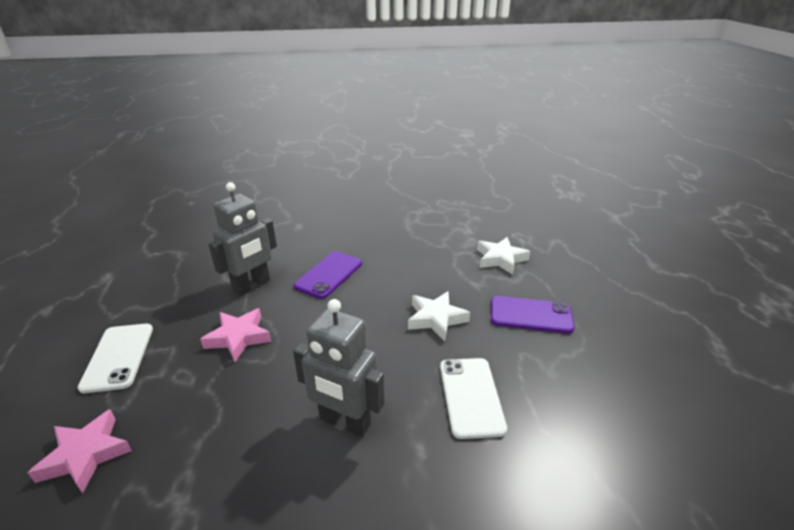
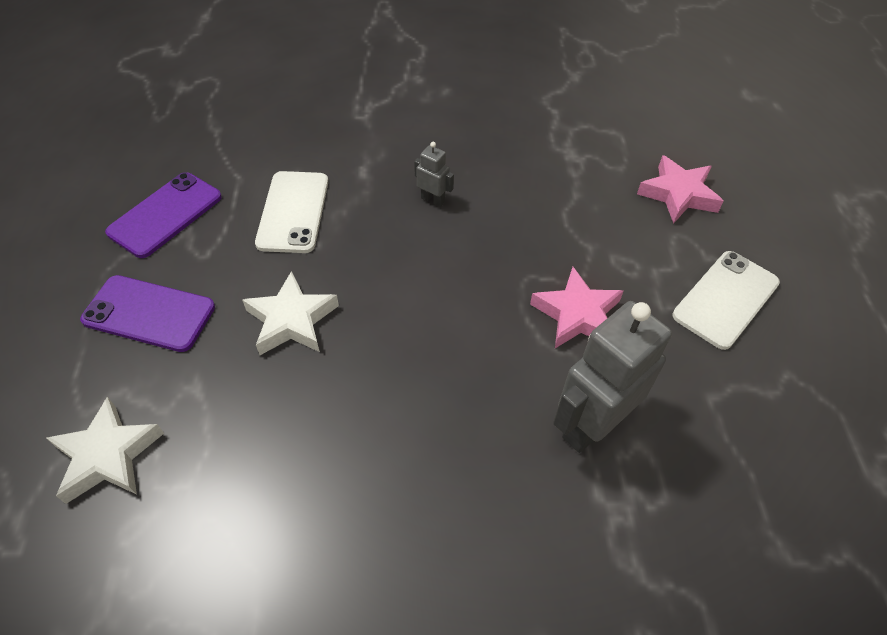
camera: 175 degrees left, 20 degrees up
(118, 357) = (725, 299): white phone -> white phone turned 45 degrees clockwise
(329, 275) = (453, 441): purple phone -> purple phone (165, 215)
(344, 422) = (433, 200): grey robot -> grey robot, size x0.46

